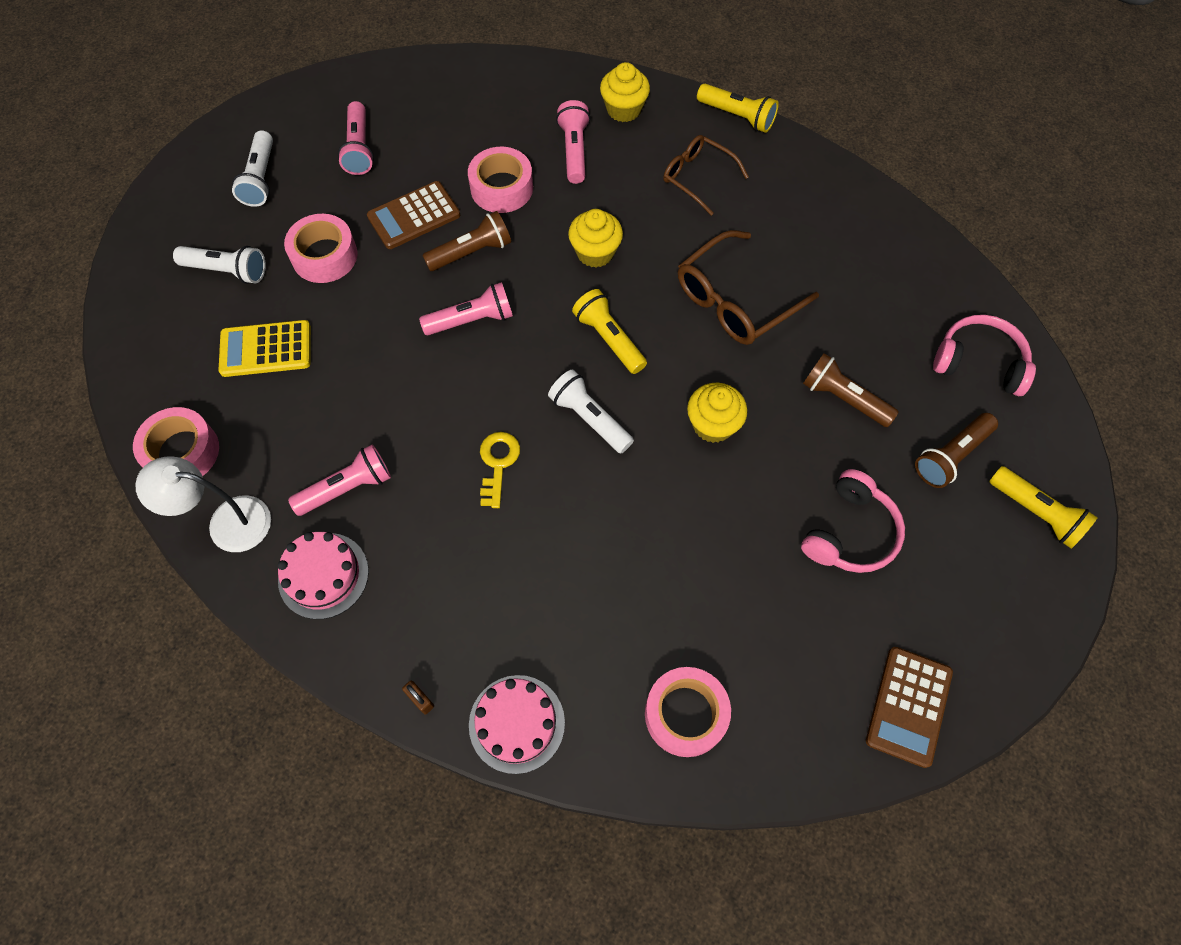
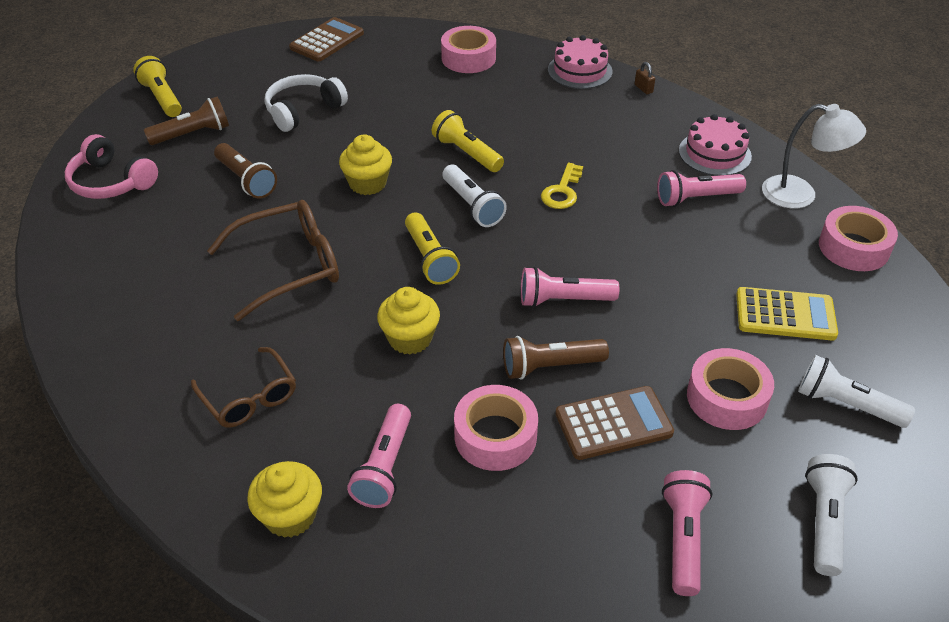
camera: 165 degrees left, 20 degrees down
(737, 116) = (146, 468): yellow flashlight -> yellow flashlight (467, 153)
(850, 532) = (303, 110): pink headphones -> white headphones

